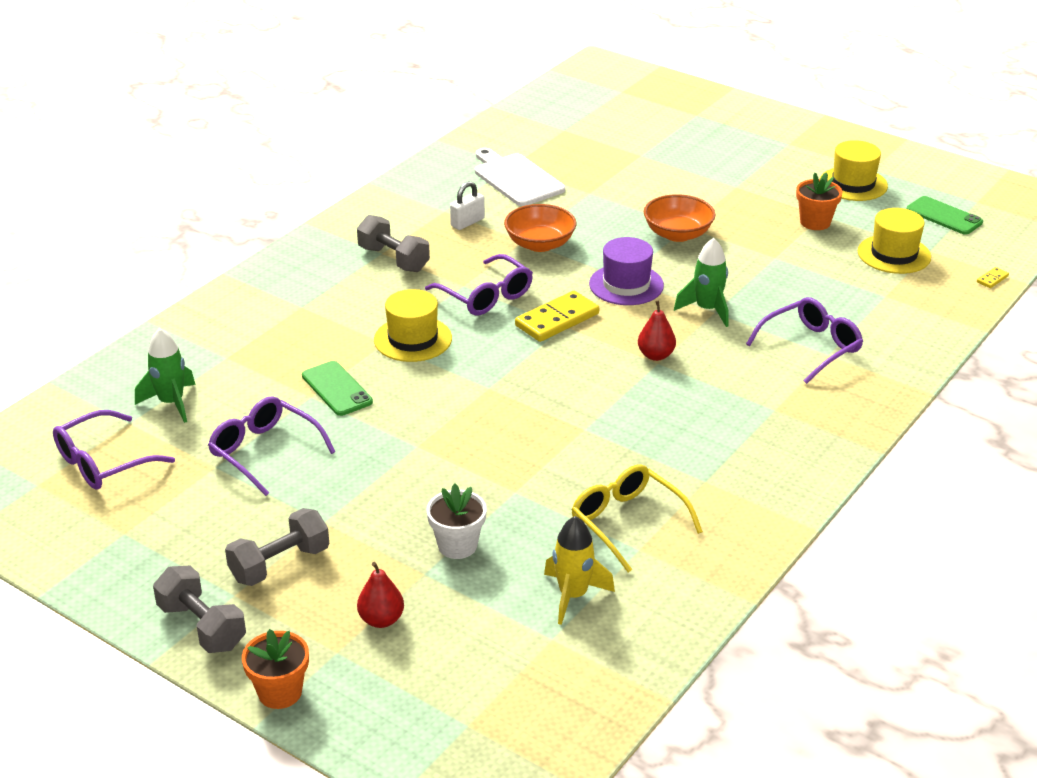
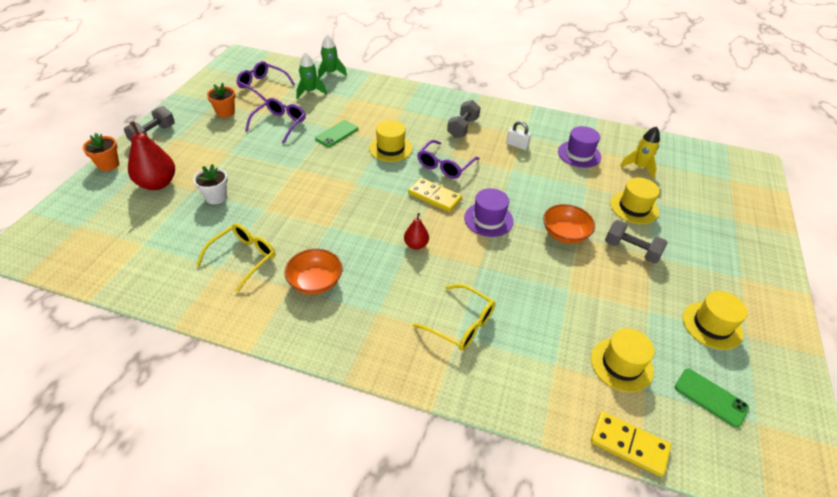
camera: 70 degrees right, 10 degrees up
(280, 564) = (197, 146): grey dumbbell -> grey dumbbell (631, 250)
(381, 620) = (157, 183): red pear -> red pear, size x1.85
(516, 178) = (579, 154): white cutting board -> purple hat
(540, 244) = (512, 176): orange bowl -> orange bowl (315, 282)
(573, 596) = (177, 246): yellow rocket -> yellow rocket (639, 167)
(647, 171) = (634, 207): none -> yellow hat
(707, 310) = (480, 262): green rocket -> green rocket (330, 73)
(810, 348) = (460, 324): purple glasses -> yellow glasses
(815, 222) = (634, 307): orange flower pot -> orange flower pot (225, 112)
(944, 216) = (710, 397): green phone -> green phone turned 75 degrees counterclockwise
(992, 279) = (629, 445): yellow domino -> yellow domino, size x2.32

